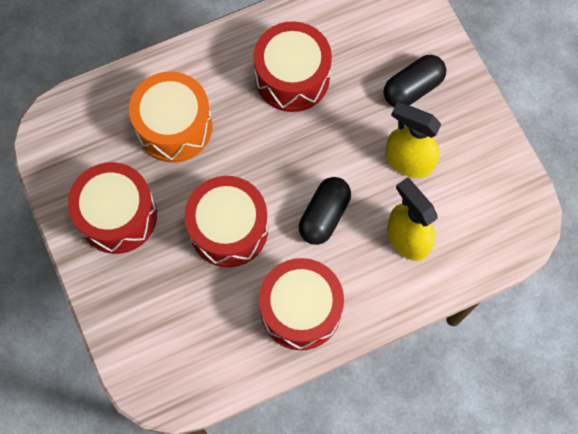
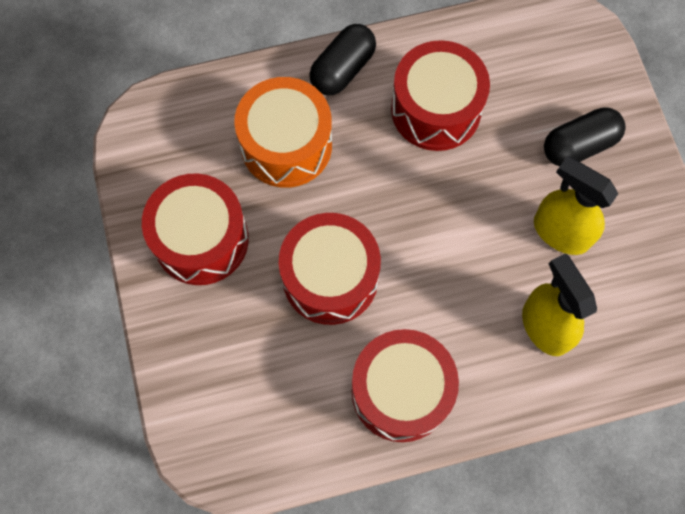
camera: 10 degrees right, 0 degrees up
(324, 215) = (448, 281): black capsule -> black capsule (342, 69)

